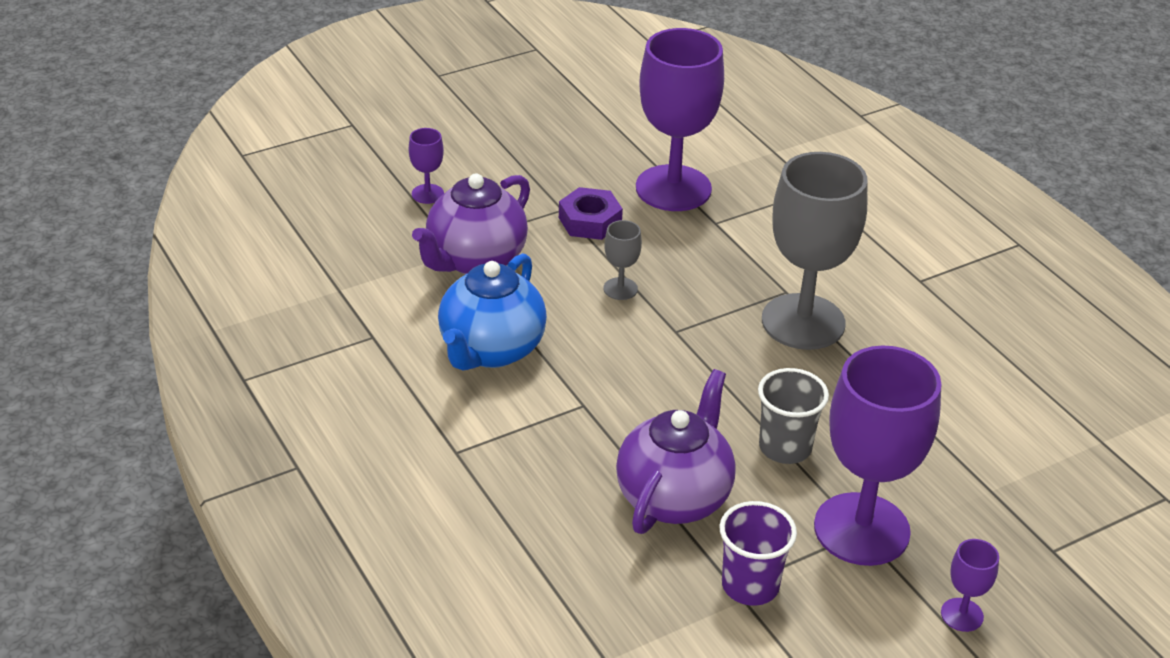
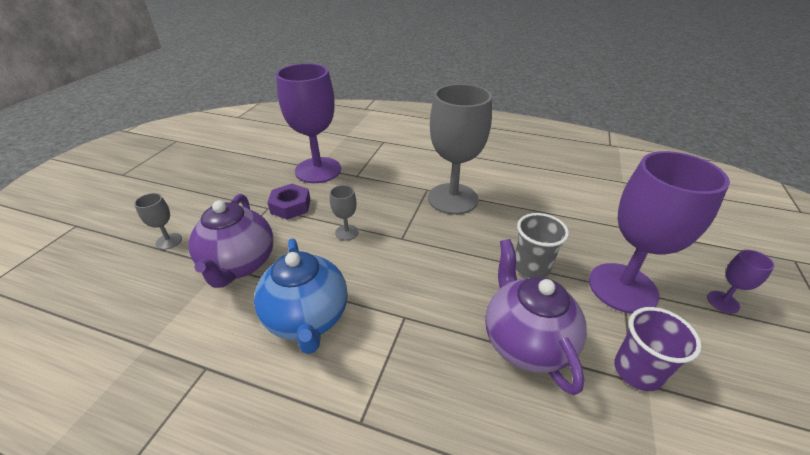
camera: 40 degrees left, 0 degrees up
(427, 194) = (169, 241): purple goblet -> grey goblet

